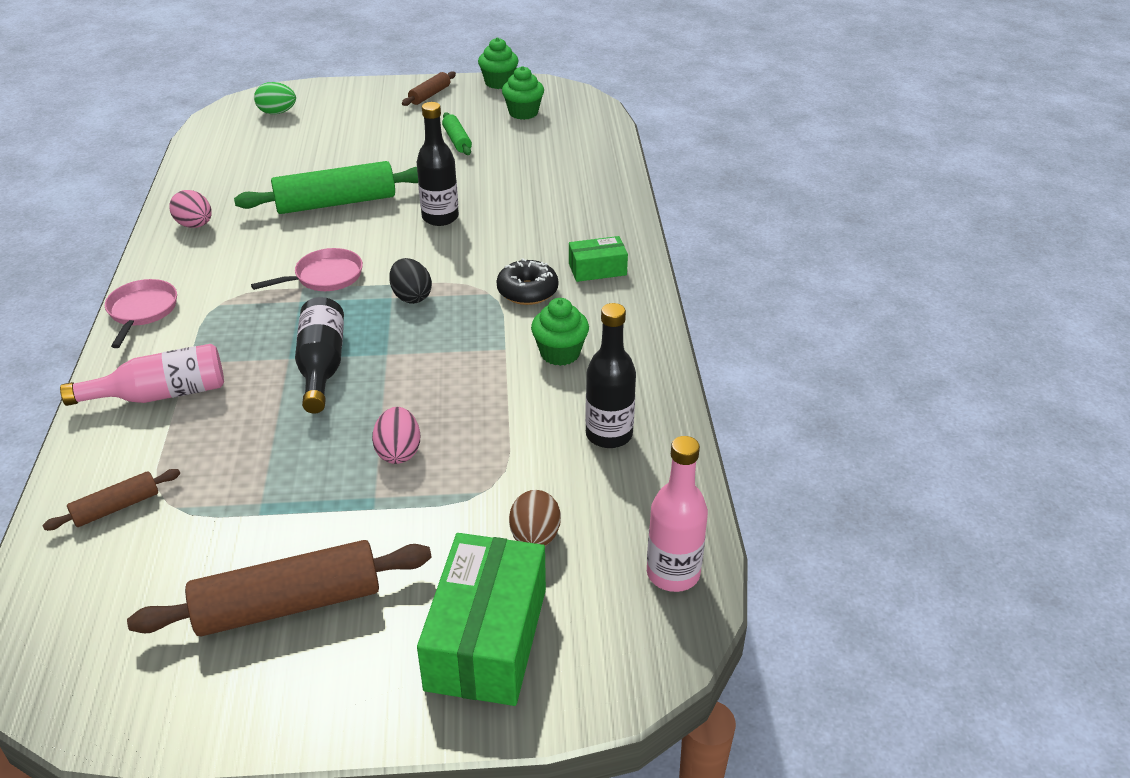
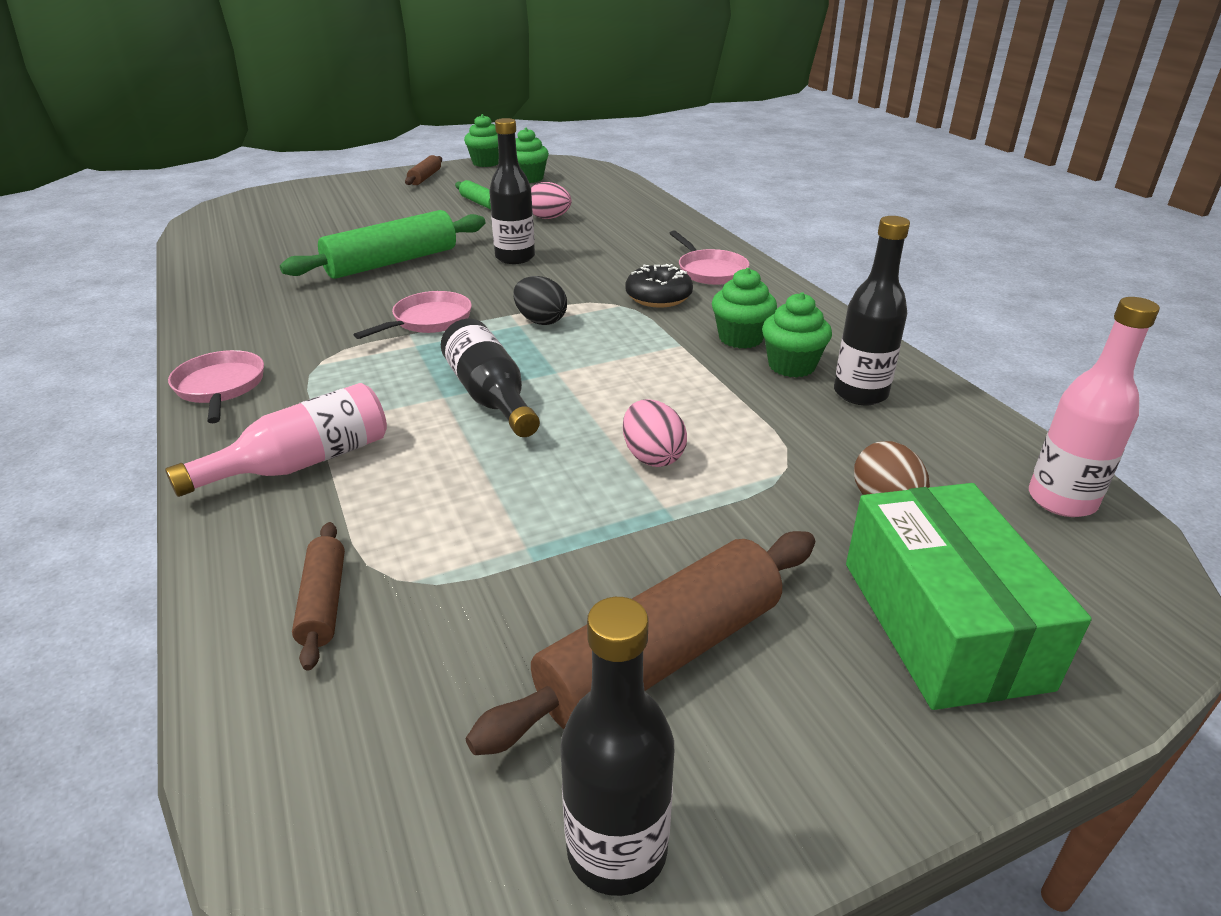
camera: 20 degrees left, 5 degrees down
(116, 507) = (323, 602): brown rolling pin -> brown rolling pin turned 45 degrees counterclockwise
(181, 707) = (617, 849): none -> black bottle
(195, 225) = (237, 302): pink egg -> pink egg (549, 218)
(277, 112) = (271, 207): green egg -> none
(577, 393) = (791, 366): none -> green cupcake
(597, 269) = (710, 271): green box -> pink pan

